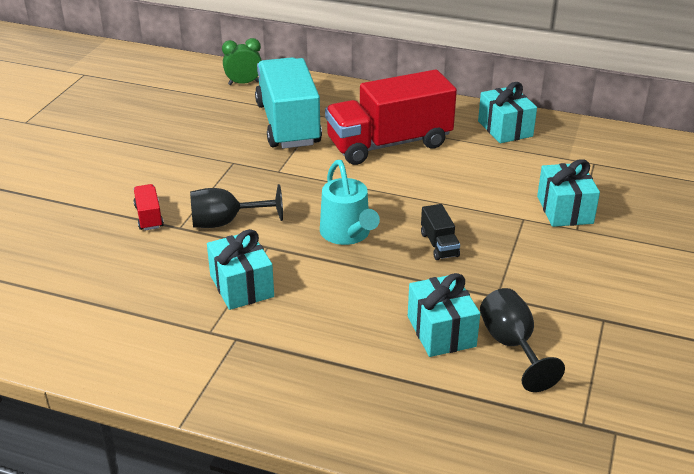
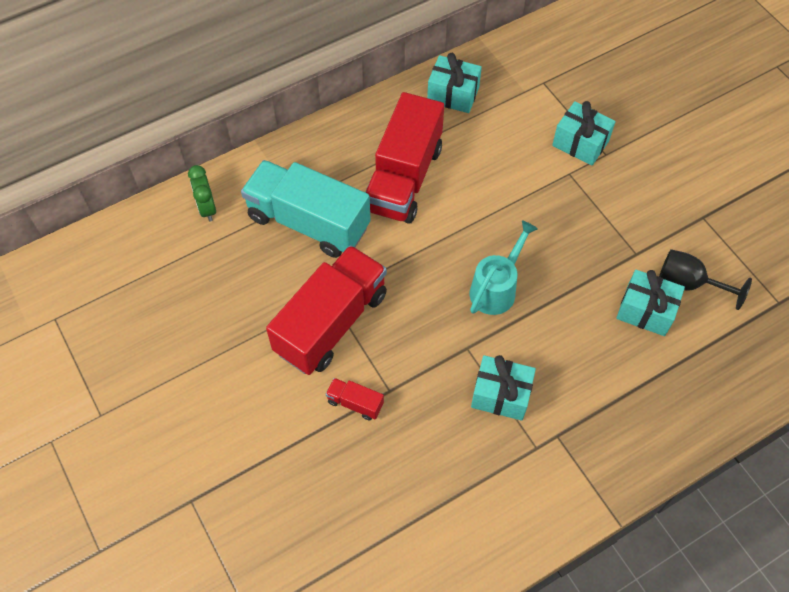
camera: 50 degrees left, 25 degrees up
(210, 173) = (331, 323): none -> red truck
(226, 222) = (411, 355): black goblet -> none
(243, 83) = (207, 208): green clock -> green clock turned 45 degrees counterclockwise
(348, 234) = (496, 288): turquoise watering can -> turquoise watering can turned 75 degrees counterclockwise
(439, 245) = (556, 243): black truck -> none

